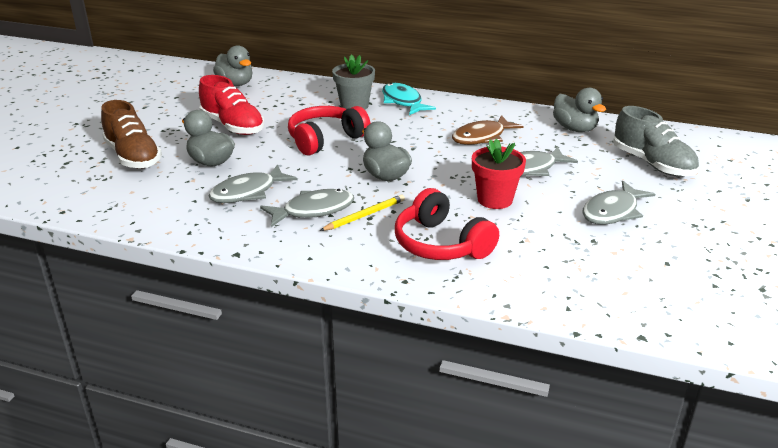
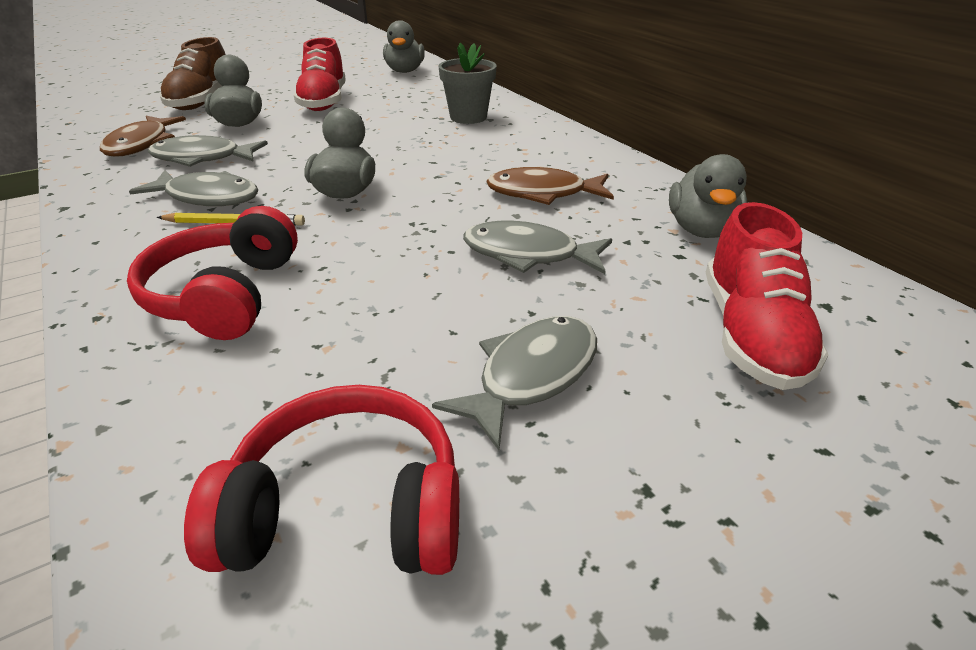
camera: 40 degrees right, 5 degrees up
(176, 201) = (141, 144): none -> brown fish
(325, 139) = (371, 138): red headphones -> red headphones (347, 509)
(403, 102) = (528, 128): turquoise fish -> none
(495, 200) = (401, 272): red flower pot -> none
(612, 211) = (531, 376): grey fish -> grey fish turned 135 degrees clockwise
(652, 164) = (751, 334): grey shoe -> red shoe

